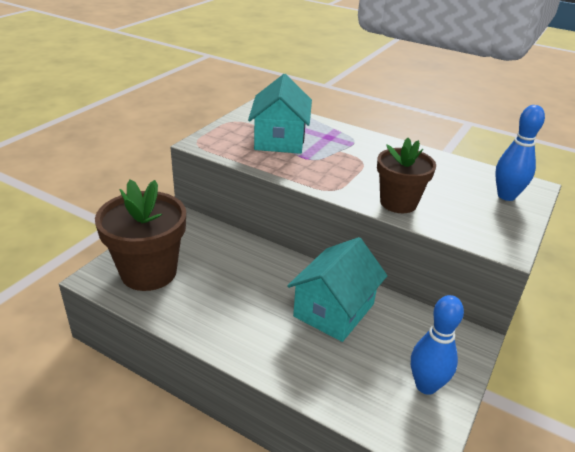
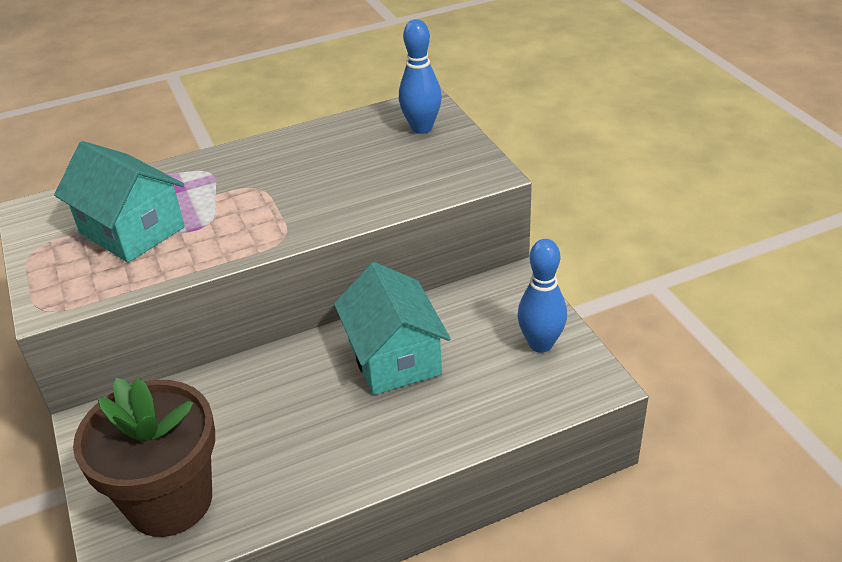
camera: 50 degrees left, 5 degrees up
(398, 203) = (357, 203): brown flower pot -> none

